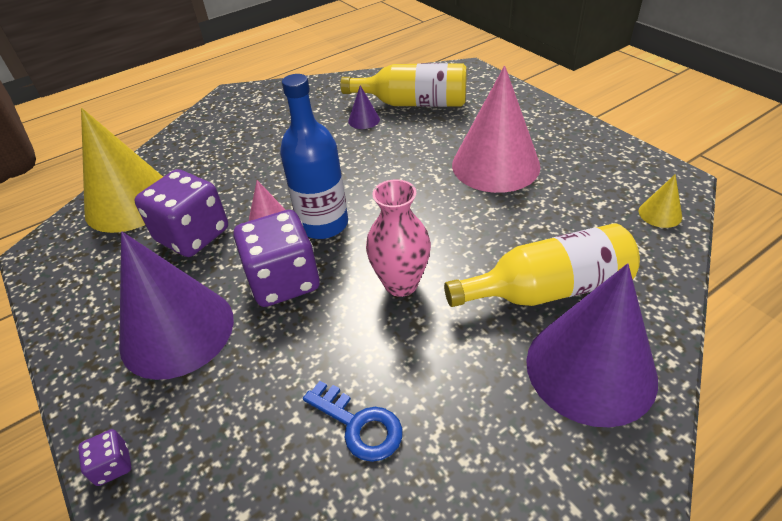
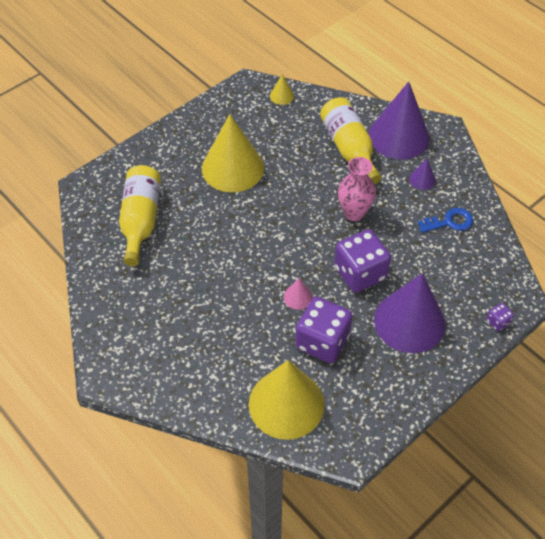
camera: 100 degrees left, 10 degrees up
(323, 224) = (303, 261): blue bottle -> none
(359, 425) = (449, 222): blue key -> blue key turned 45 degrees clockwise
(364, 120) = (166, 253): purple cone -> purple cone (422, 179)
(495, 165) = (233, 168): pink cone -> yellow cone

